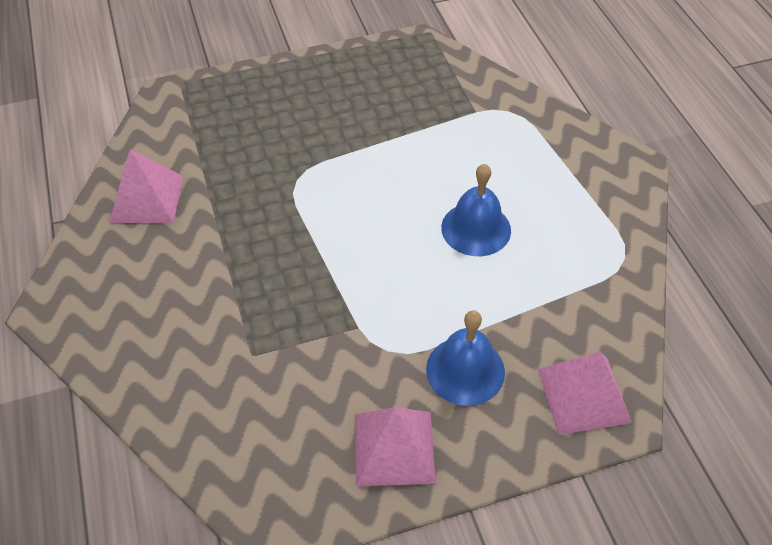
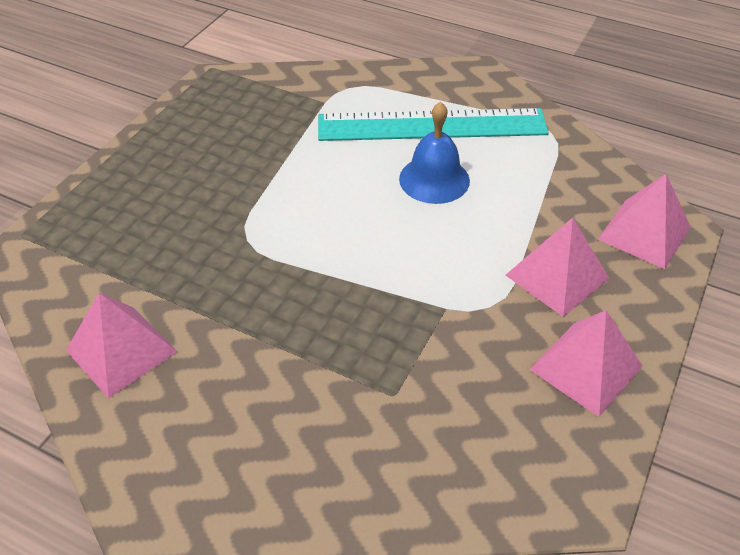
camera: 45 degrees left, 5 degrees down
(465, 370) = (557, 276): blue bell -> pink pyramid
(532, 185) = (431, 125): none -> turquoise ruler

